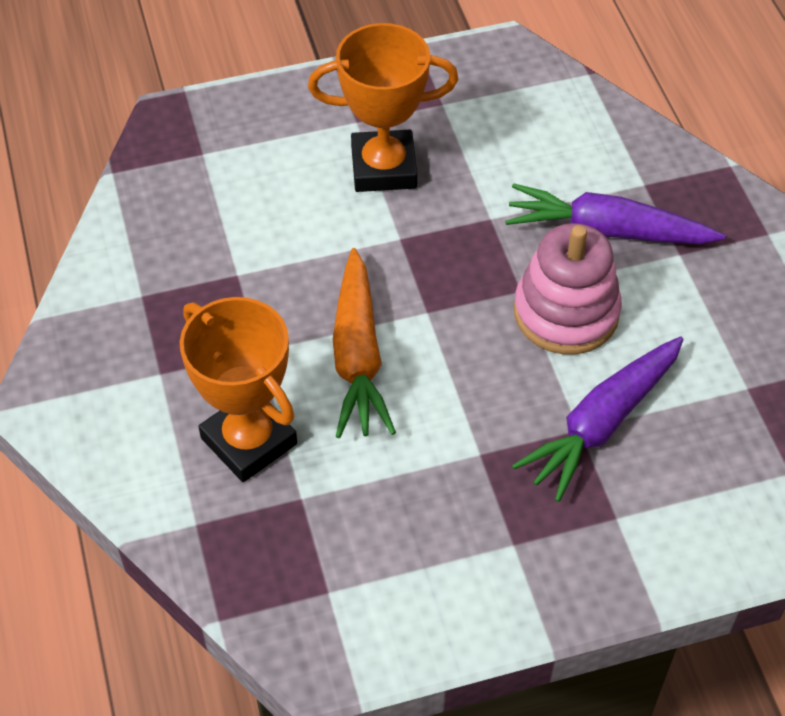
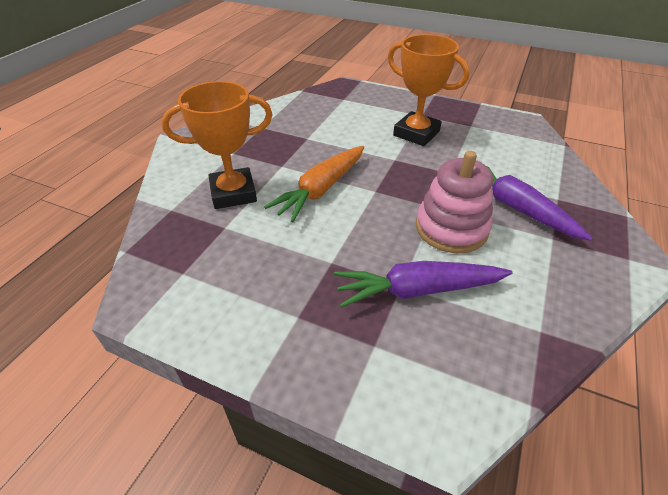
camera: 40 degrees right, 10 degrees down
(249, 441) = (233, 193): orange trophy -> orange trophy turned 75 degrees clockwise

